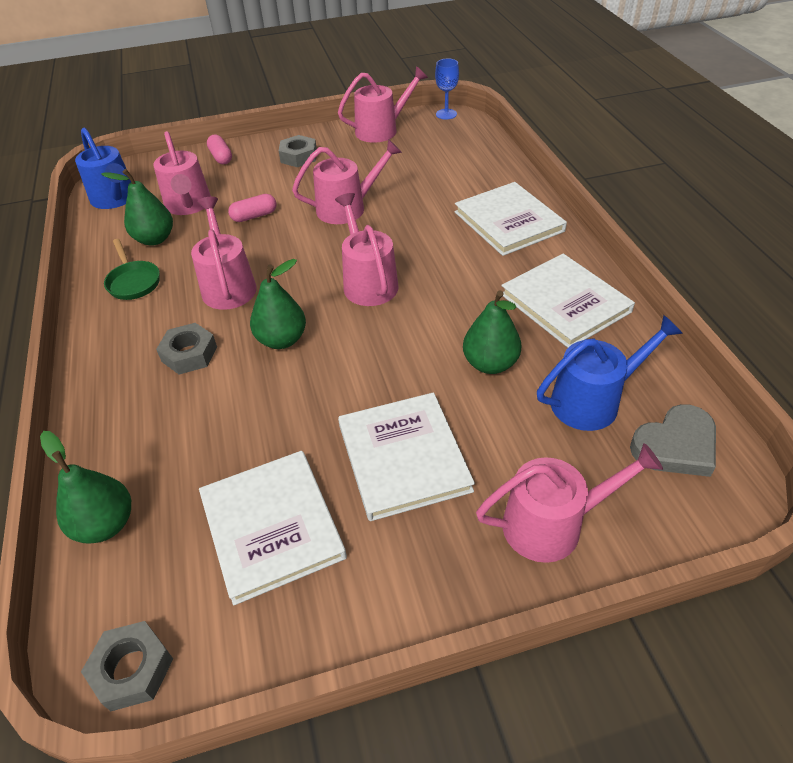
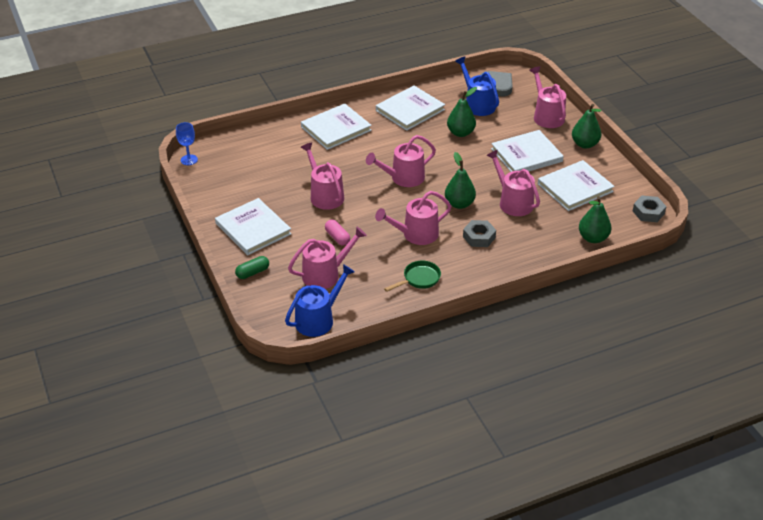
camera: 100 degrees left, 5 degrees down
(155, 239) = (370, 282): green pear -> green pear (585, 144)
(221, 157) = (252, 272): pink capsule -> green capsule
(298, 156) = (253, 229): grey nut -> white book
(381, 130) = (213, 190): pink watering can -> pink watering can (513, 202)

